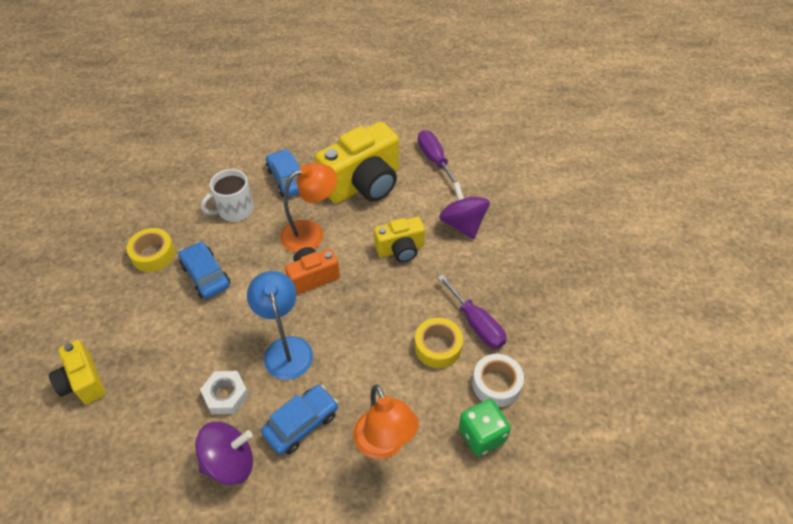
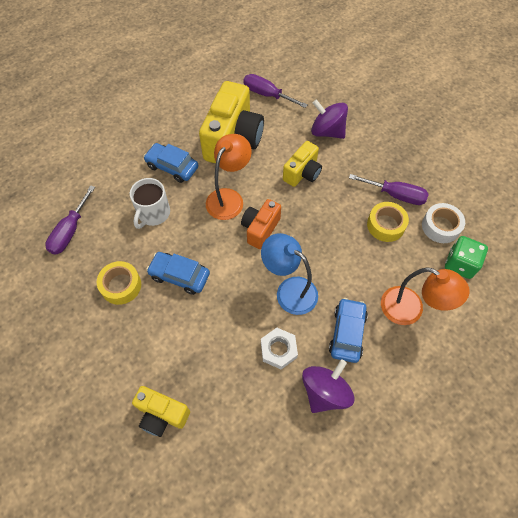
camera: 35 degrees left, 10 degrees up
(158, 187) = (70, 231): none -> purple screwdriver

